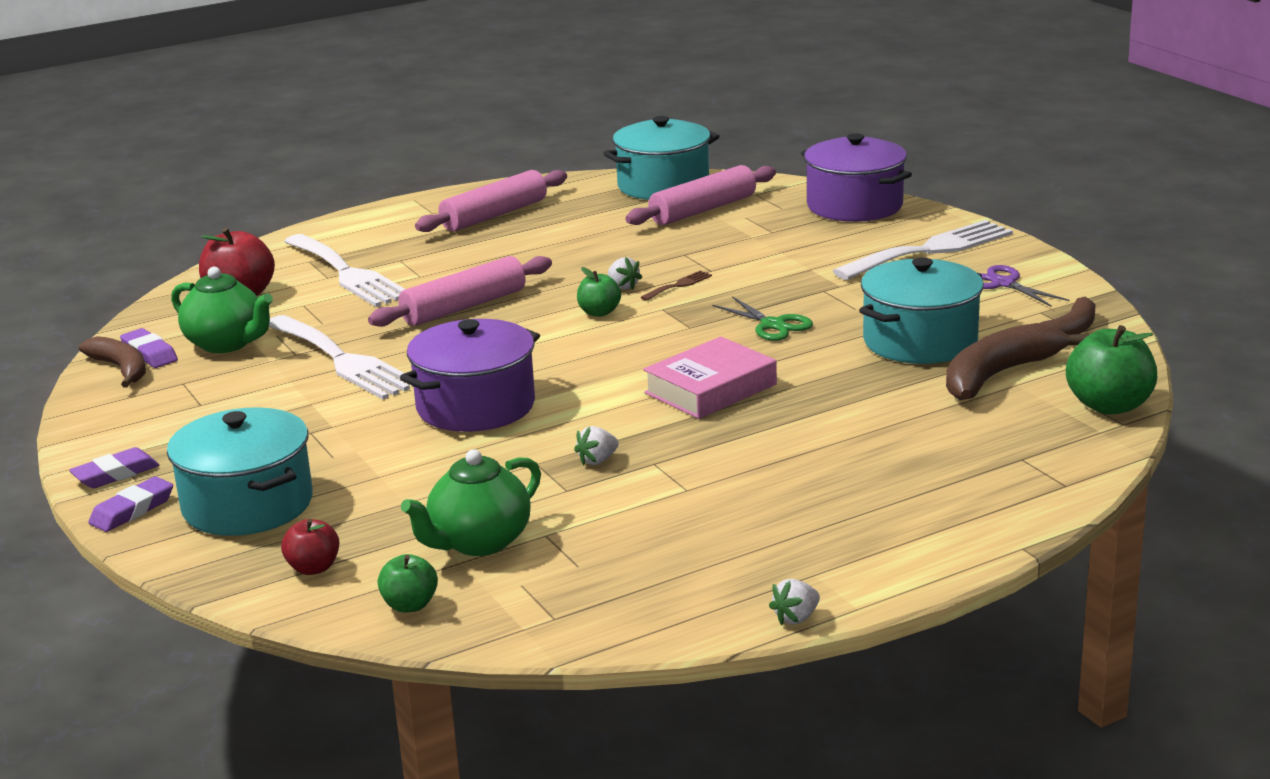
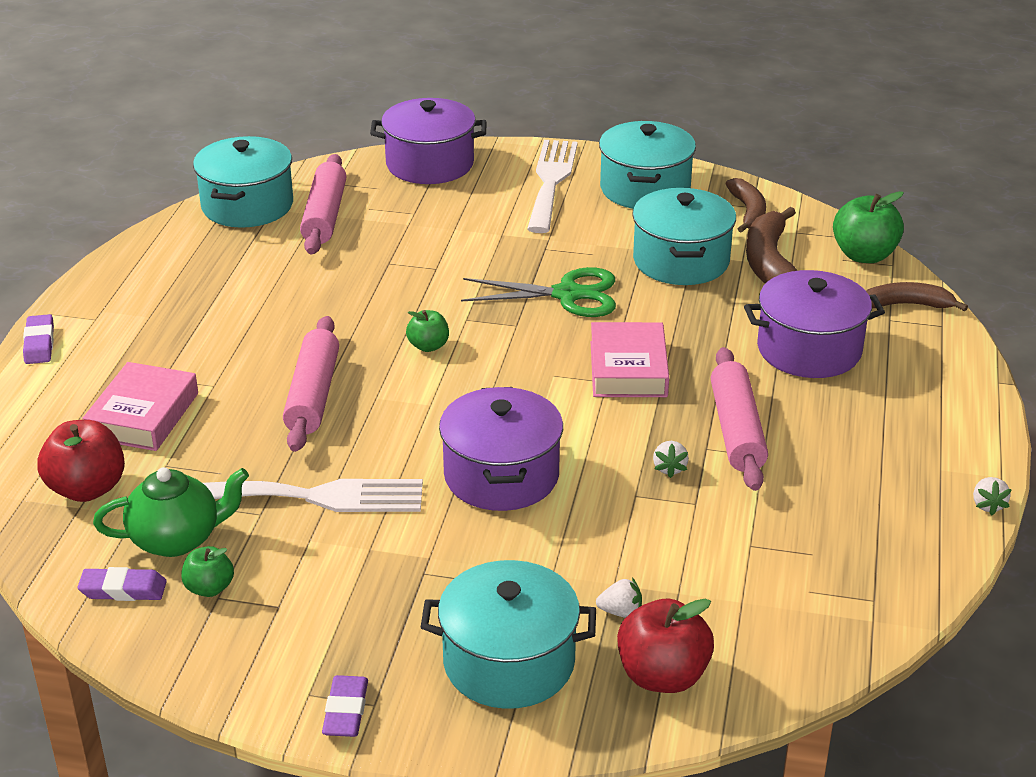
camera: 50 degrees left, 10 degrees up
(121, 369) = (128, 619): brown banana -> brown banana (906, 305)
(132, 510) = (430, 730): purple eraser -> purple eraser (39, 344)
(313, 568) = (662, 676): red apple -> red apple, size x1.74
(347, 274) = (143, 415): white fork -> pink book
(410, 605) = (778, 655): green apple -> green apple (209, 588)
(479, 542) = (723, 579): green teapot -> none
(494, 215) = (159, 296): pink rolling pin -> pink rolling pin (737, 430)
(623, 286) = (400, 314): white strawberry -> white strawberry (620, 612)
(679, 285) = (439, 293): brown fork -> none
(773, 325) = (568, 295): green scissors -> green scissors, size x1.54
(892, 444) = (809, 349): none -> purple pot
(1003, 283) = (645, 189): purple scissors -> turquoise pot

